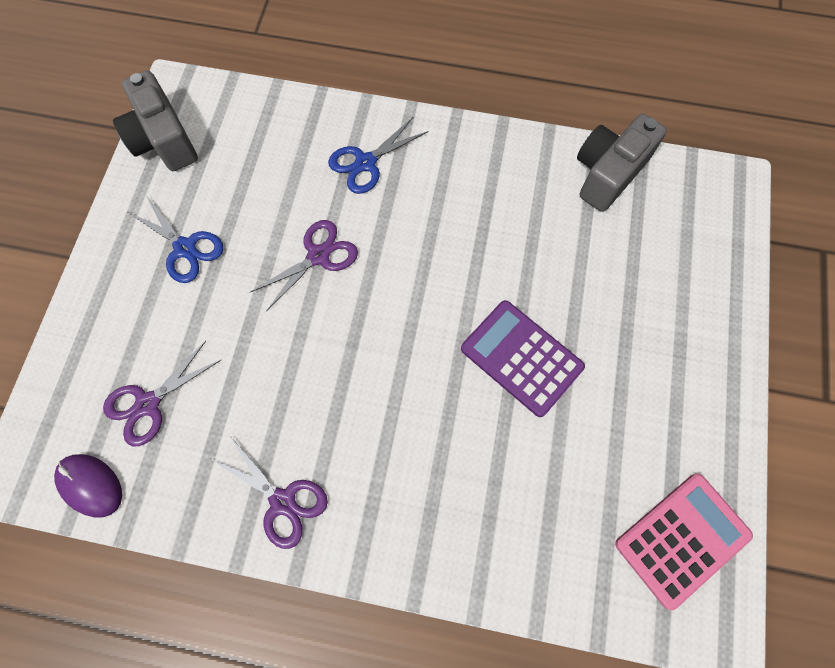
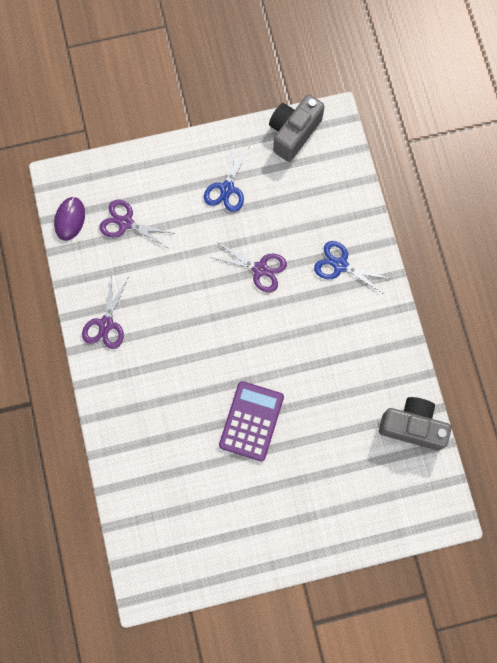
camera: 65 degrees right, 5 degrees up
(682, 539) = (184, 556): pink calculator -> none

